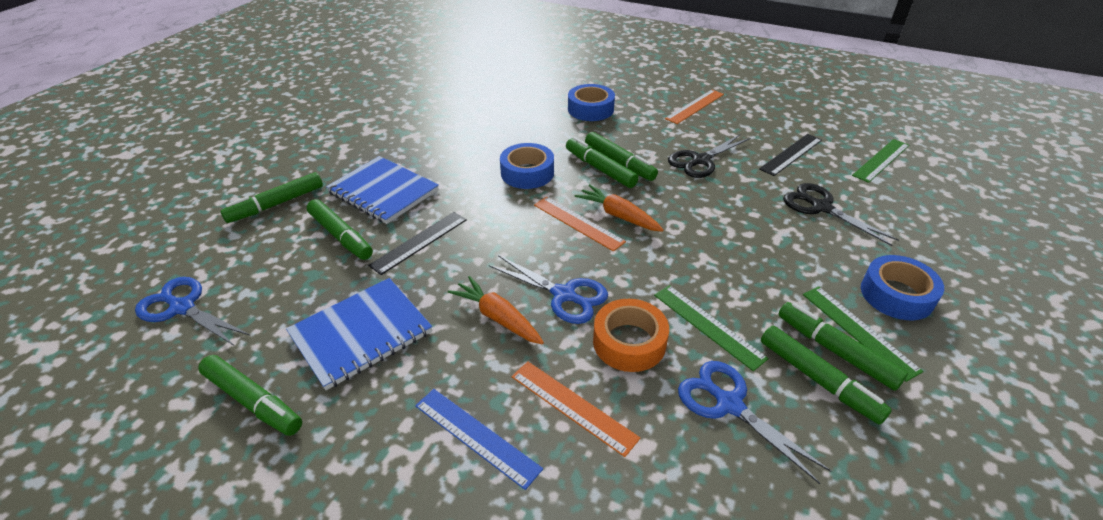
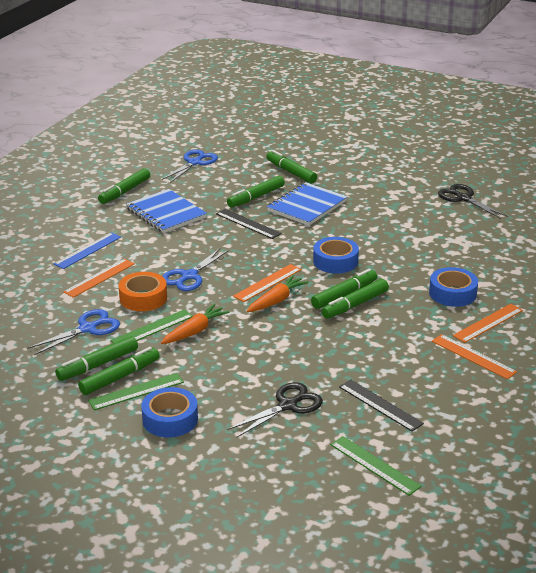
camera: 90 degrees right, 10 degrees down
(497, 317) = (172, 253): orange carrot -> orange carrot (195, 331)
(639, 96) = (488, 323): none -> orange ruler
(700, 160) = (363, 348): black scissors -> black scissors (463, 198)

